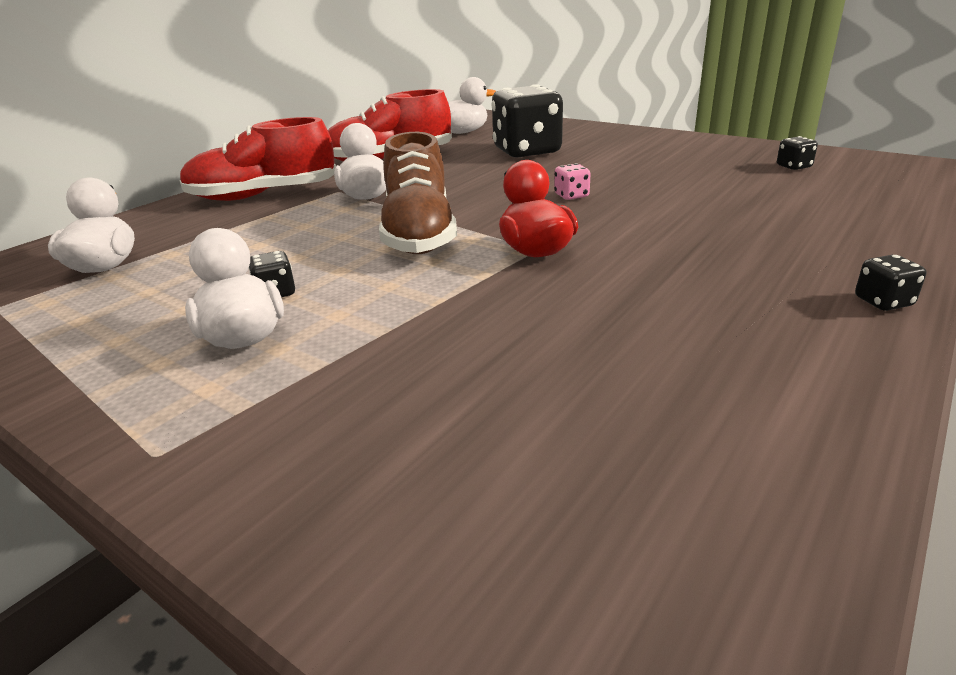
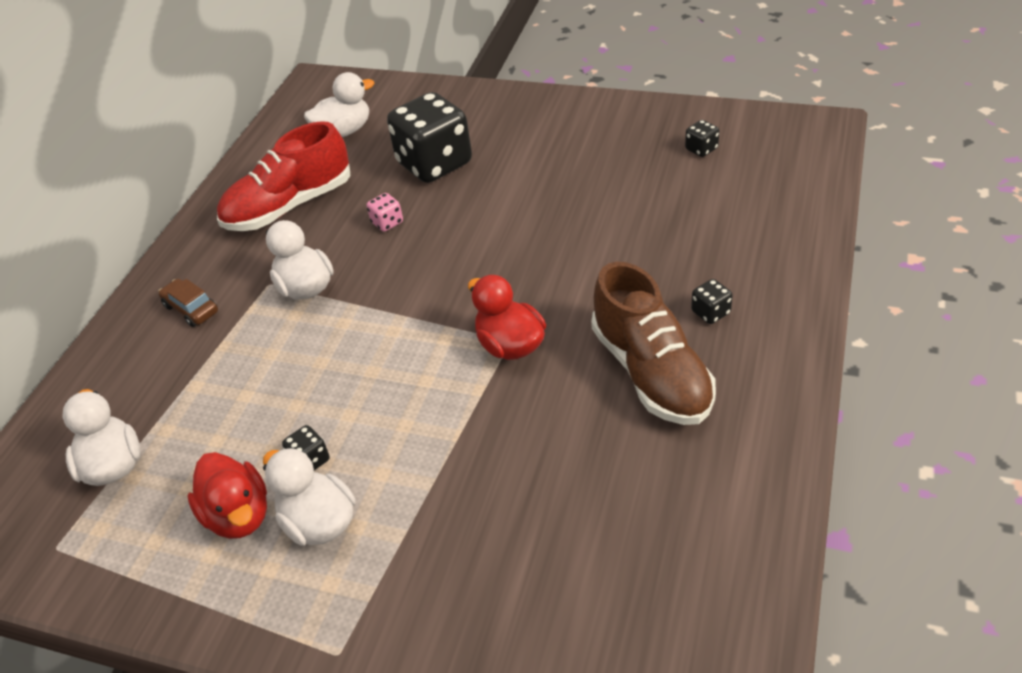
camera: 15 degrees left, 15 degrees up
(173, 317) = (239, 515): none -> red duck
(263, 195) = (191, 309): red shoe -> brown car
(419, 234) = (393, 341): brown shoe -> brown shoe (651, 372)
(571, 196) = (511, 245): pink dice -> pink dice (387, 223)
(883, 302) = (789, 351): black dice -> black dice (710, 312)

